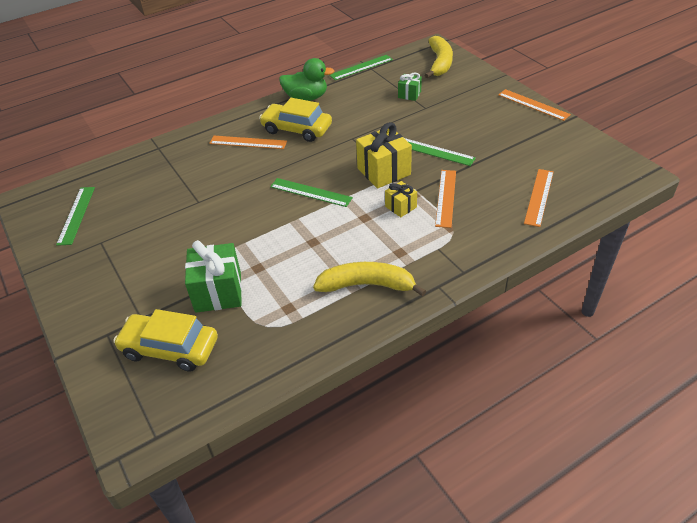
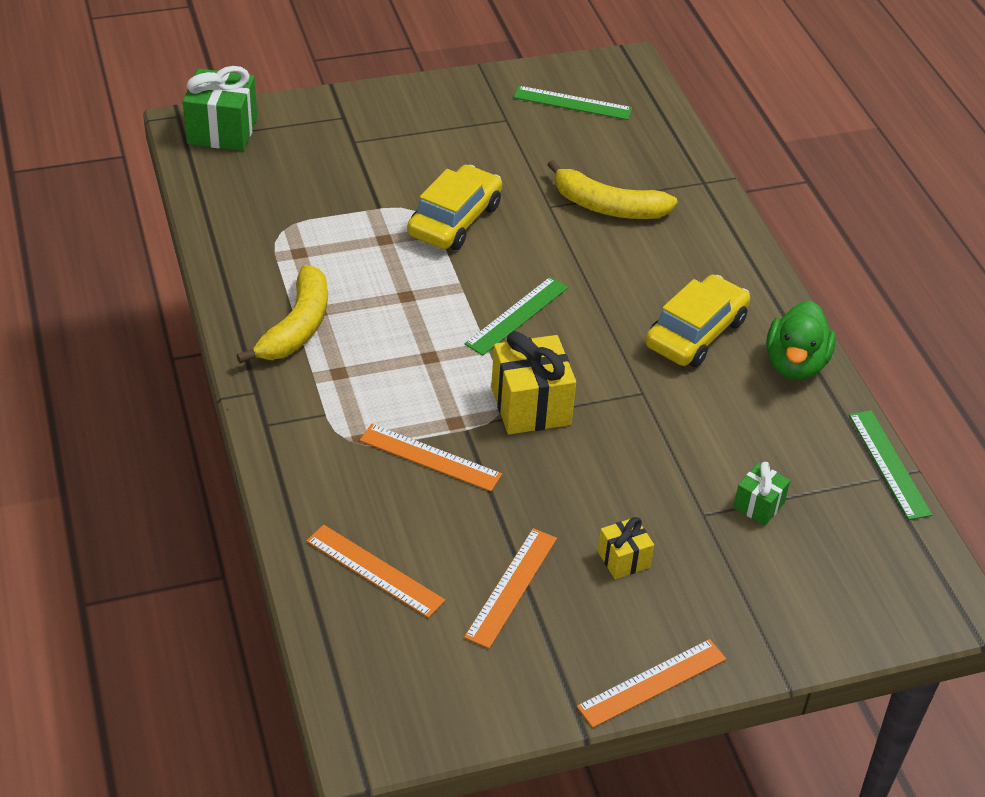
camera: 100 degrees right, 0 degrees up
(170, 348) = (294, 158): yellow car -> yellow car (454, 220)
(218, 292) = (360, 202): green gift -> green gift (222, 131)
(248, 142) = (679, 273): orange ruler -> orange ruler (511, 587)
(400, 207) = (434, 401): yellow gift -> yellow gift (623, 559)
(435, 151) = (557, 483): green ruler -> none
(440, 63) = (872, 592): yellow banana -> yellow banana (608, 207)

